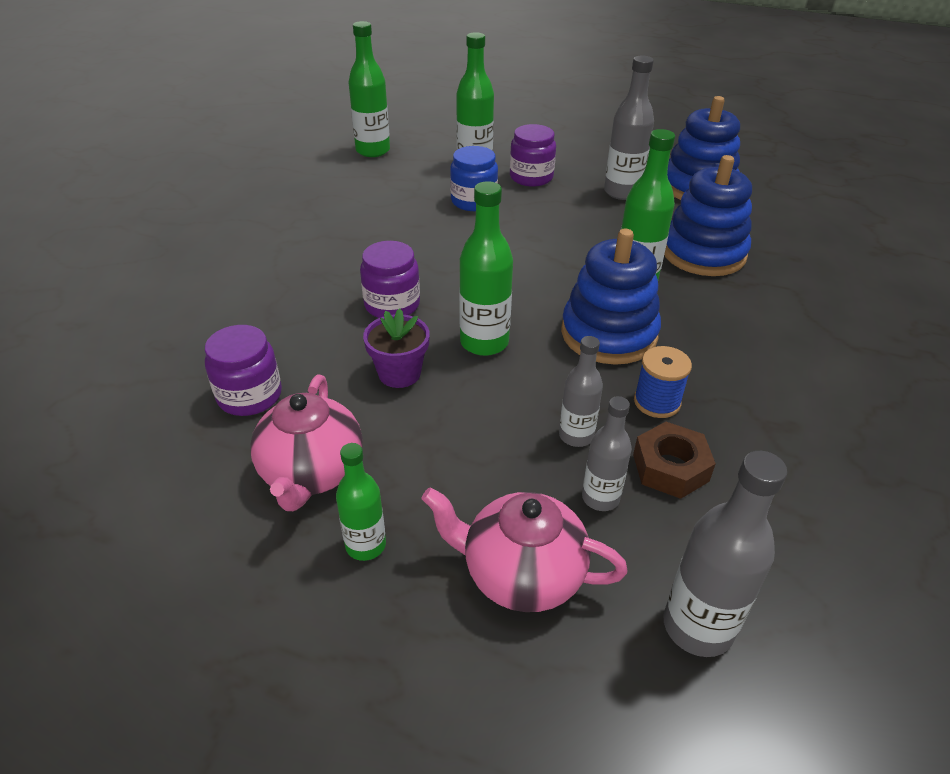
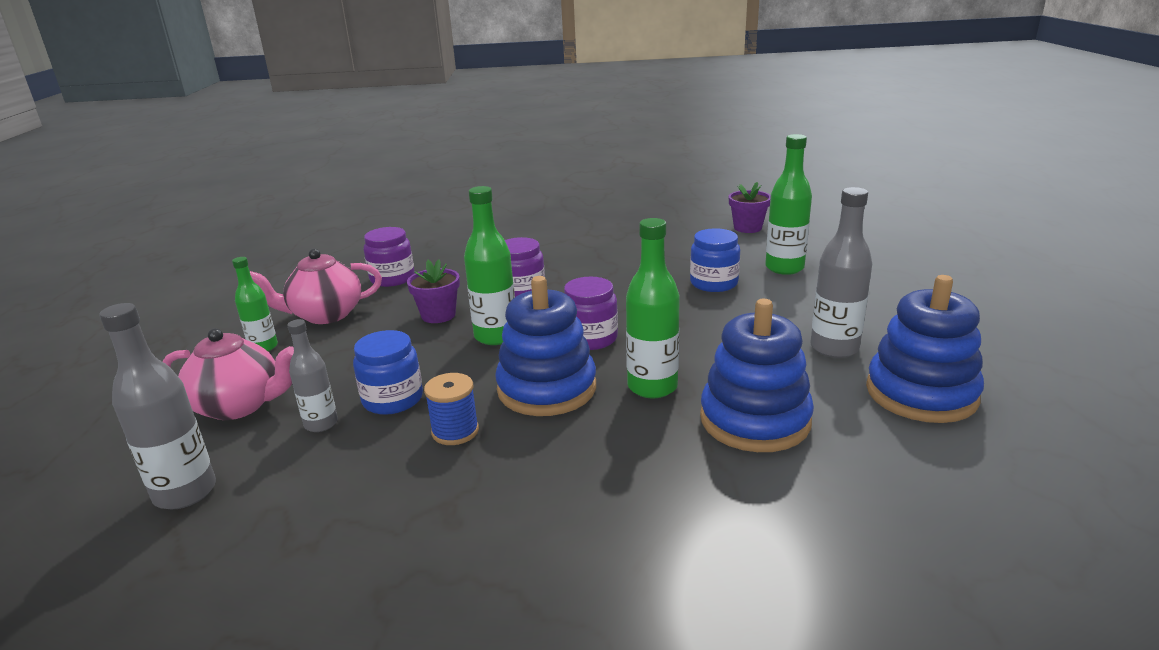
camera: 70 degrees right, 15 degrees down
(373, 151) = (747, 228): green bottle -> purple flower pot
(521, 574) = (240, 406): pink teapot -> pink teapot turned 105 degrees clockwise
(531, 177) = (796, 297): purple jar -> purple jar (590, 338)
(576, 436) = (393, 399): grey bottle -> blue jar
(670, 467) = (366, 452): brown nut -> none

